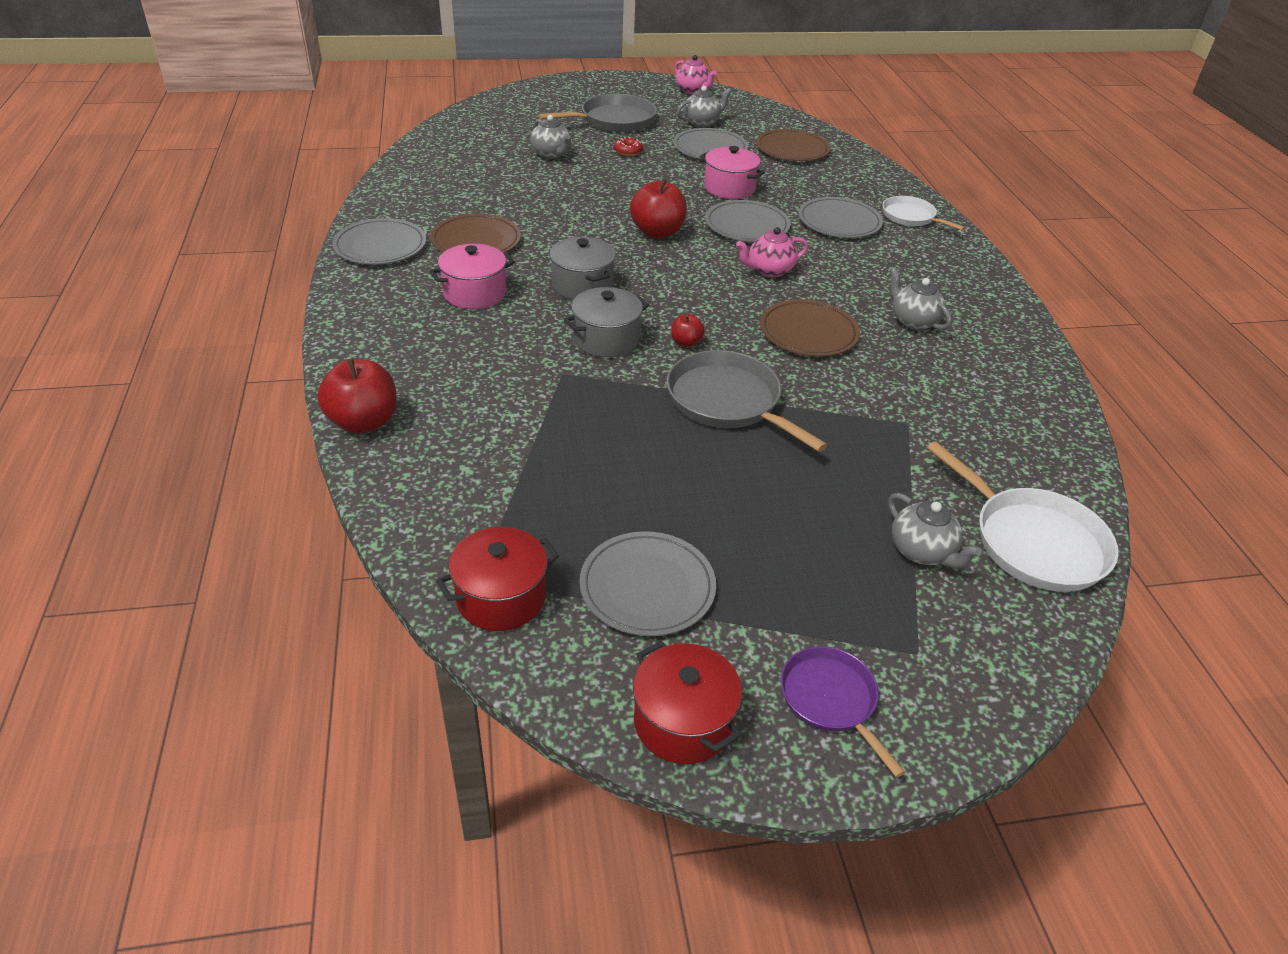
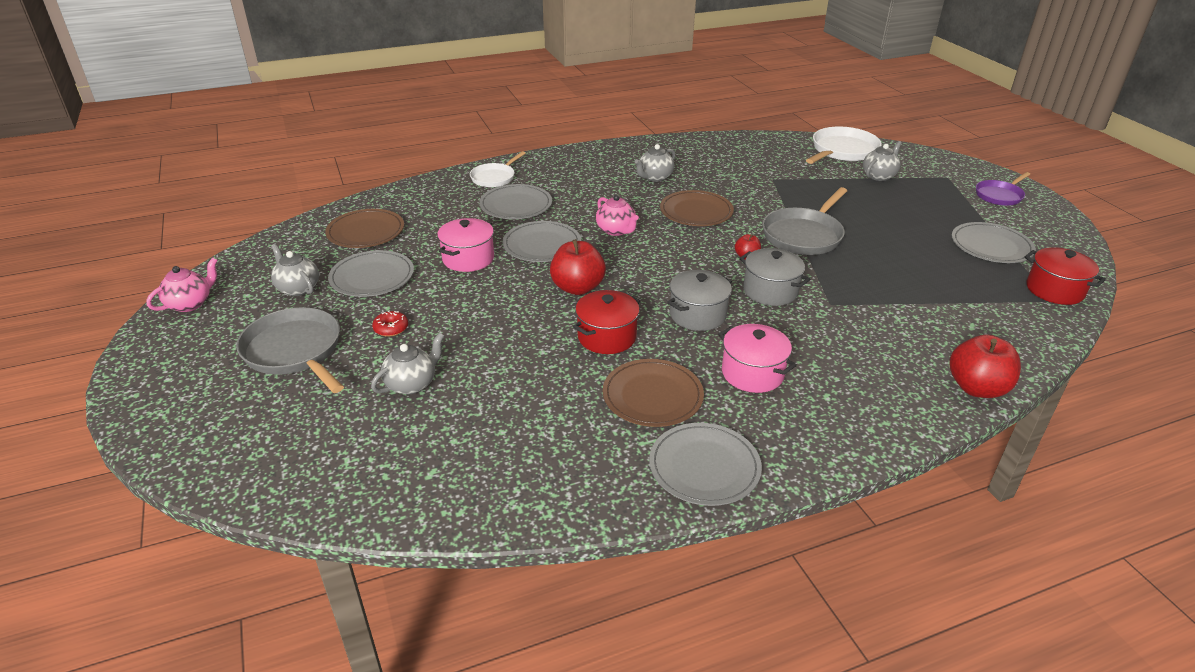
camera: 100 degrees left, 5 degrees down
(683, 722) = (1058, 228): red pot -> red pot (607, 337)

